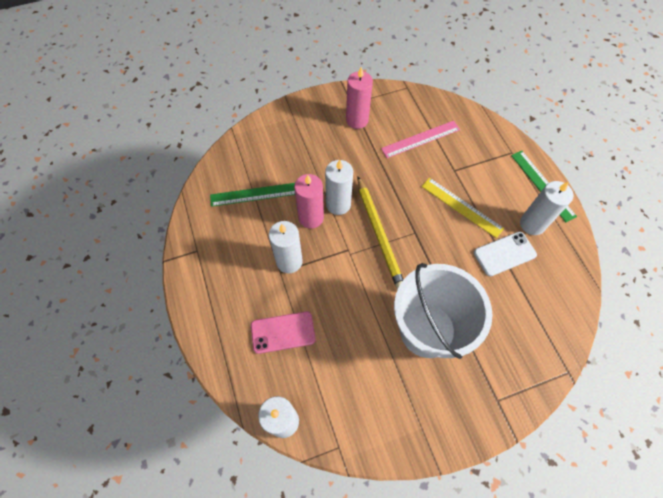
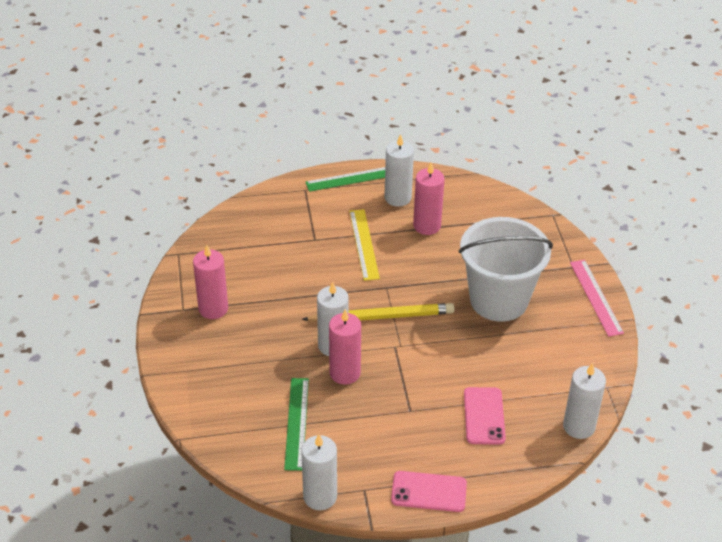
camera: 80 degrees left, 20 degrees down
(198, 298) = (429, 492): none -> pink phone
(289, 261) = (398, 400): white candle -> white candle (320, 496)
(420, 139) = (262, 257): pink ruler -> pink ruler (596, 297)
(461, 207) = (364, 244): yellow ruler -> yellow ruler turned 60 degrees counterclockwise
(504, 254) = (427, 226): white phone -> pink candle

